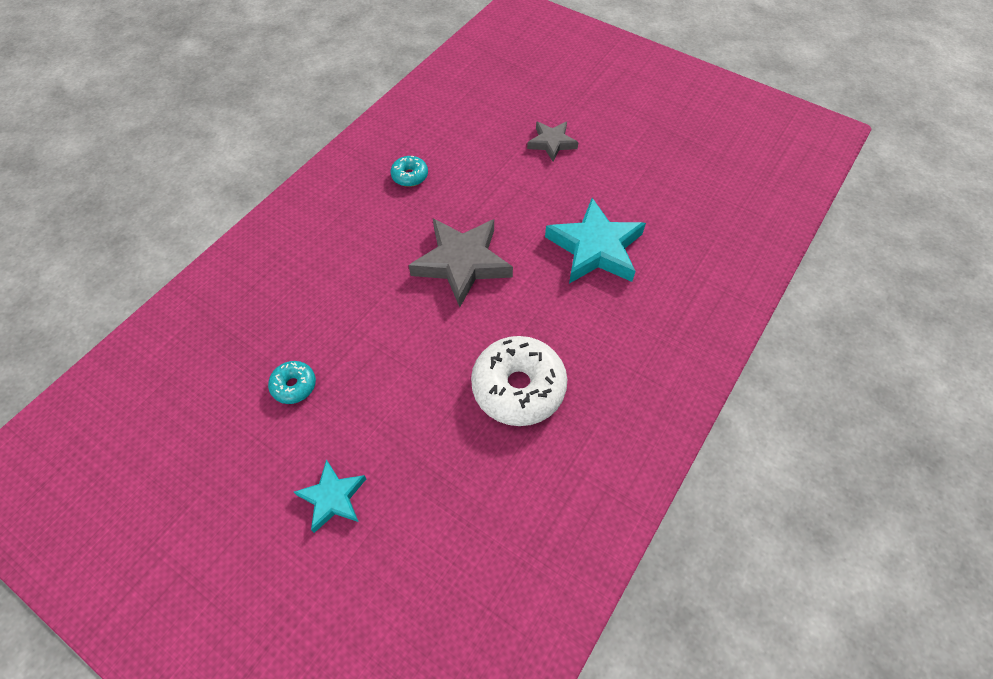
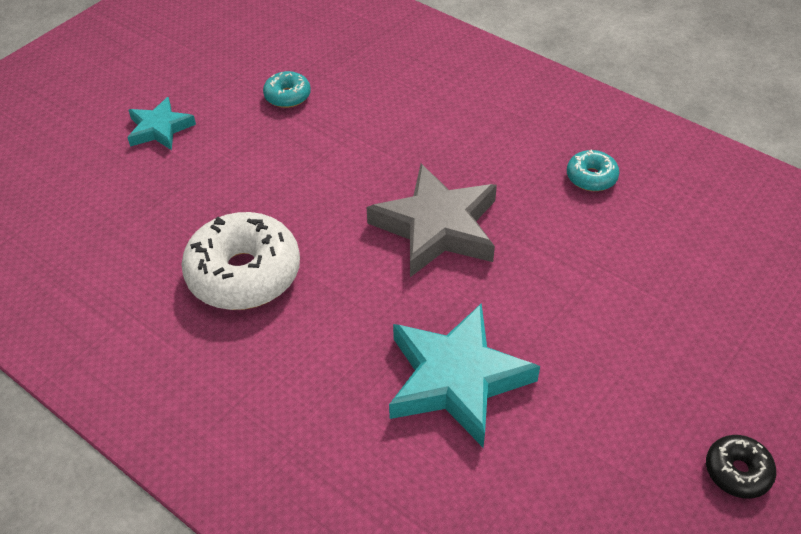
camera: 95 degrees right, 10 degrees down
(552, 143) = (682, 344): grey star -> none
(632, 130) = (737, 471): none -> black donut

